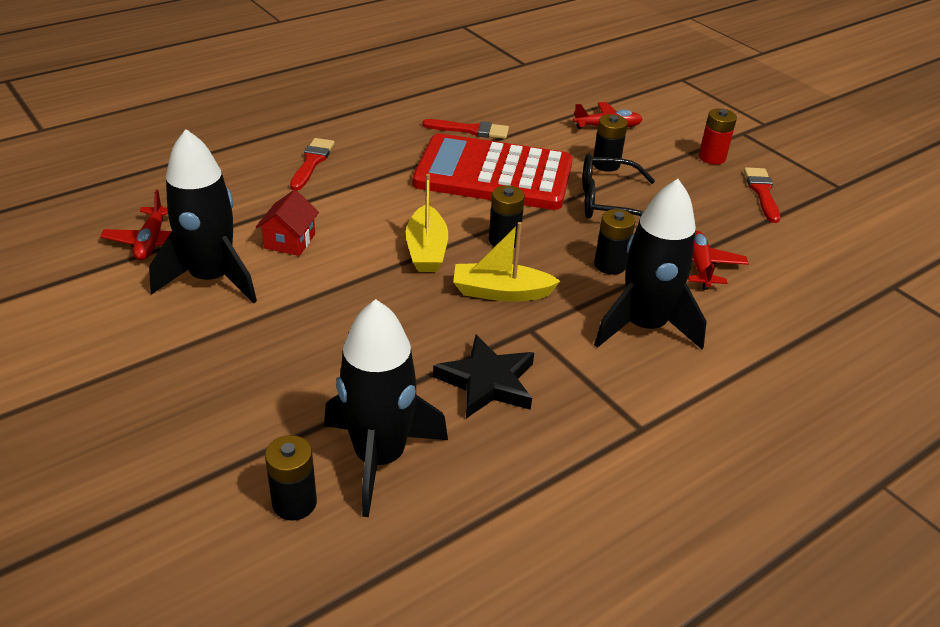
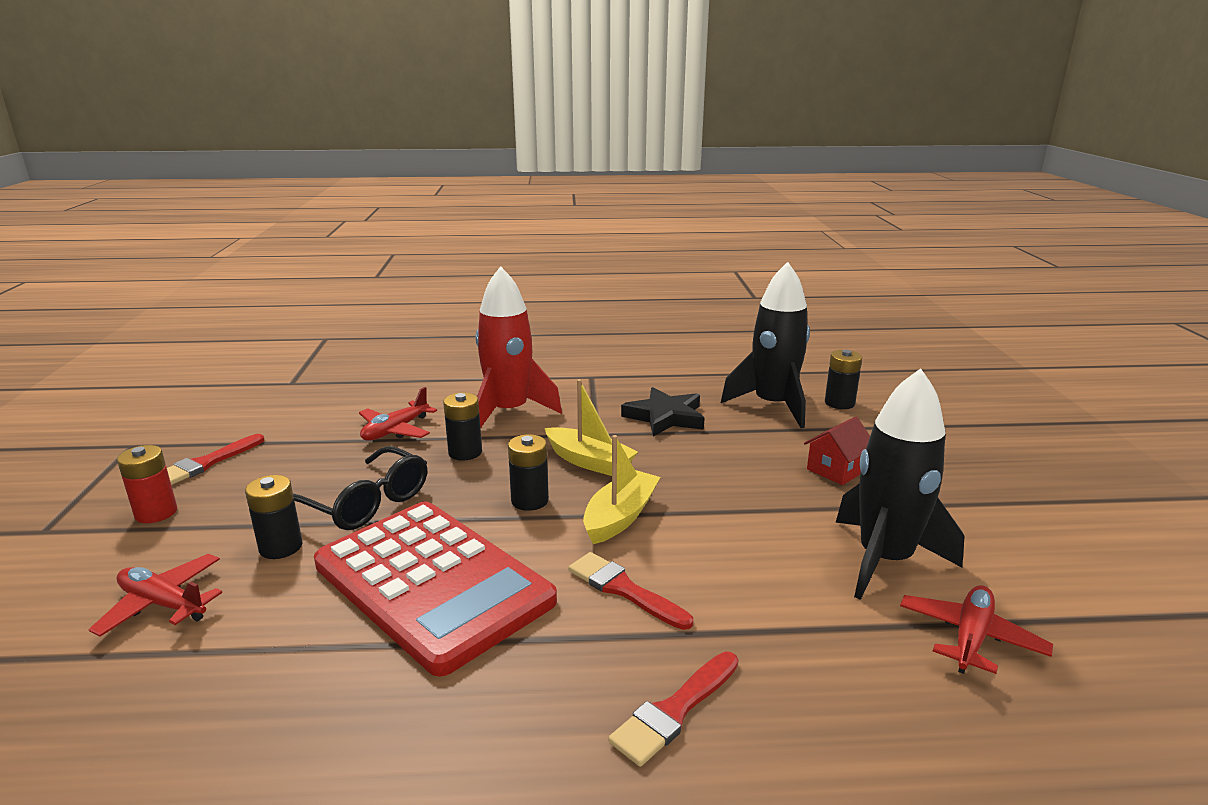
camera: 145 degrees left, 15 degrees down
(290, 241) = (774, 576): red house -> red house (836, 470)
(471, 130) = (350, 682): red brush -> red brush (624, 589)
(644, 326) = (509, 412): black rocket -> red rocket

